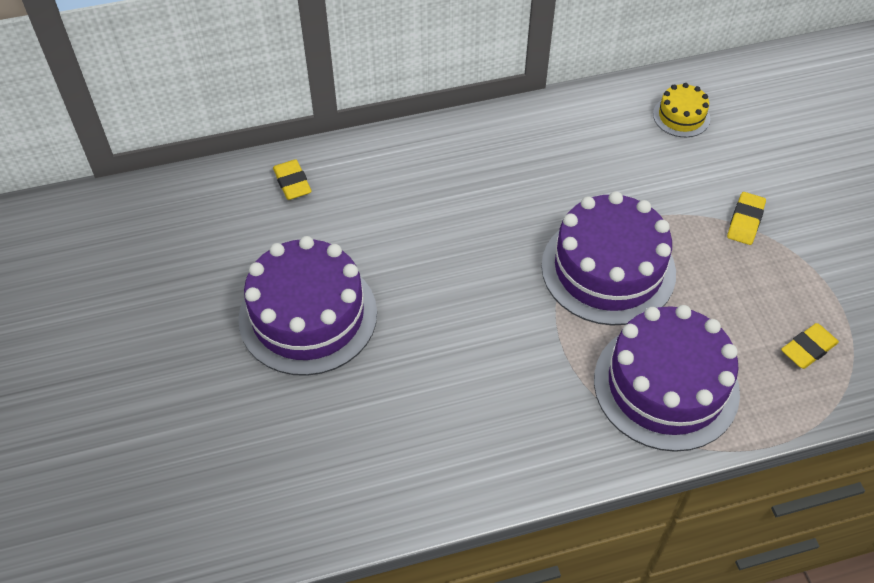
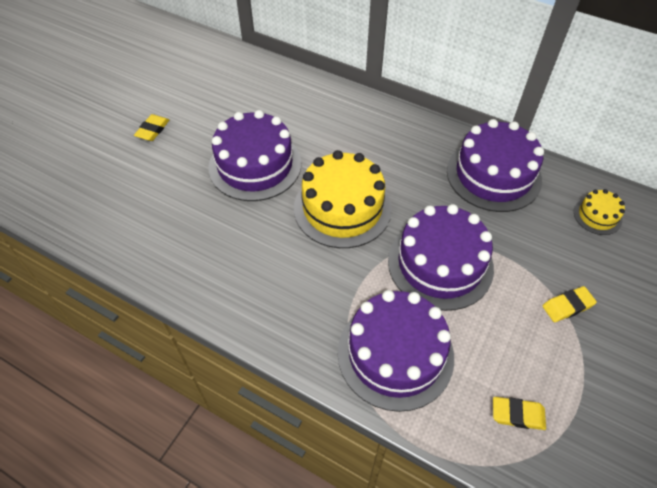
camera: 45 degrees right, 0 degrees up
(292, 183) = (324, 100): yellow eraser -> yellow eraser (153, 130)
(456, 288) = (342, 208): none -> yellow cake
(556, 142) = (493, 175): none -> purple cake

